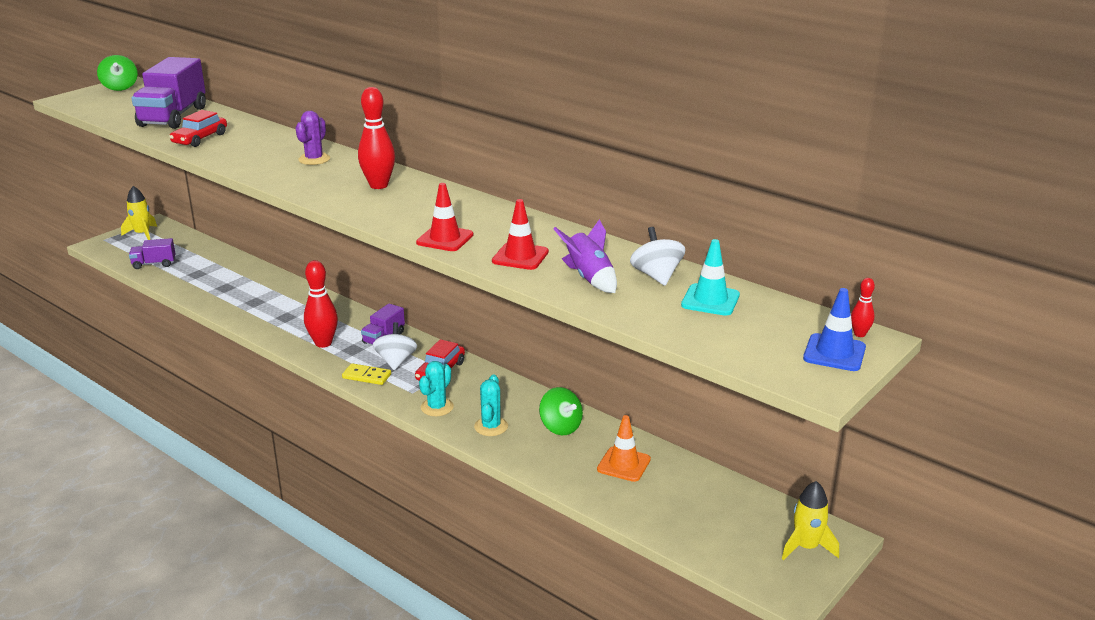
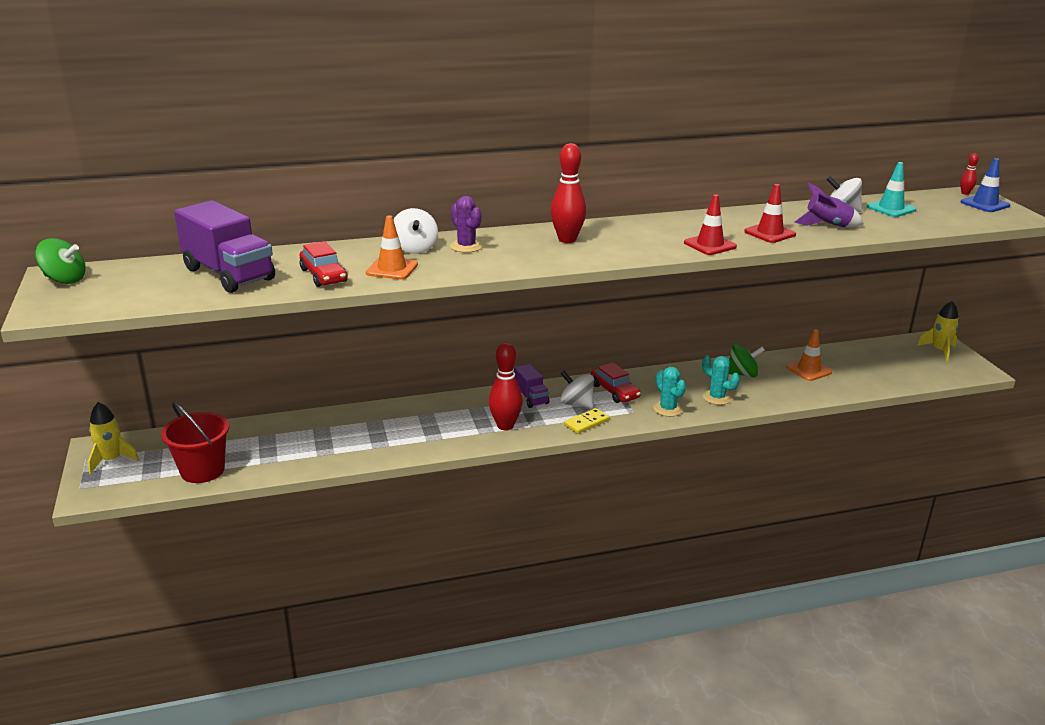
camera: 55 degrees left, 0 degrees up
(154, 264) = (202, 470): purple truck -> red bucket
(236, 152) = (392, 269): none -> orange traffic cone
(288, 146) = (415, 248): none -> white spinning top

